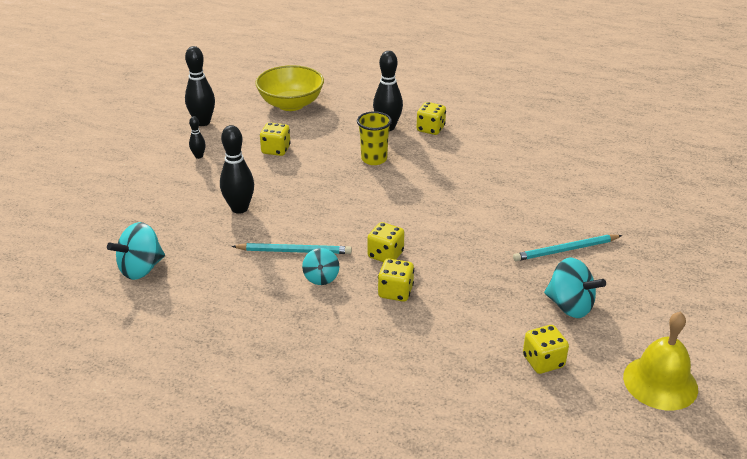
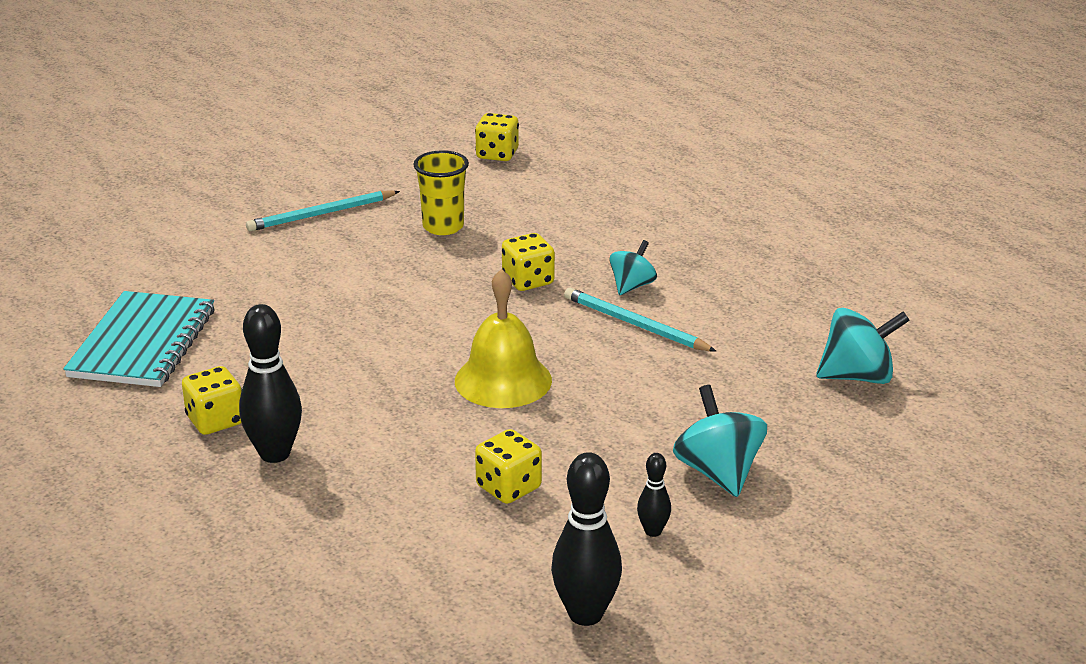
camera: 145 degrees left, 5 degrees down
(239, 208) = (659, 408): black bowling pin -> none
(291, 104) = (372, 585): yellow bowl -> none
(374, 159) = (375, 406): yellow cup -> yellow cup (443, 227)
(395, 292) = (563, 245): yellow dice -> none
(517, 145) = (143, 343): none -> turquoise notebook
(566, 250) = (322, 214): turquoise pencil -> turquoise pencil turned 135 degrees clockwise
(570, 306) = (405, 176): turquoise spinning top -> turquoise spinning top (718, 473)
(660, 382) = (422, 115): yellow bell -> yellow bell (503, 380)

